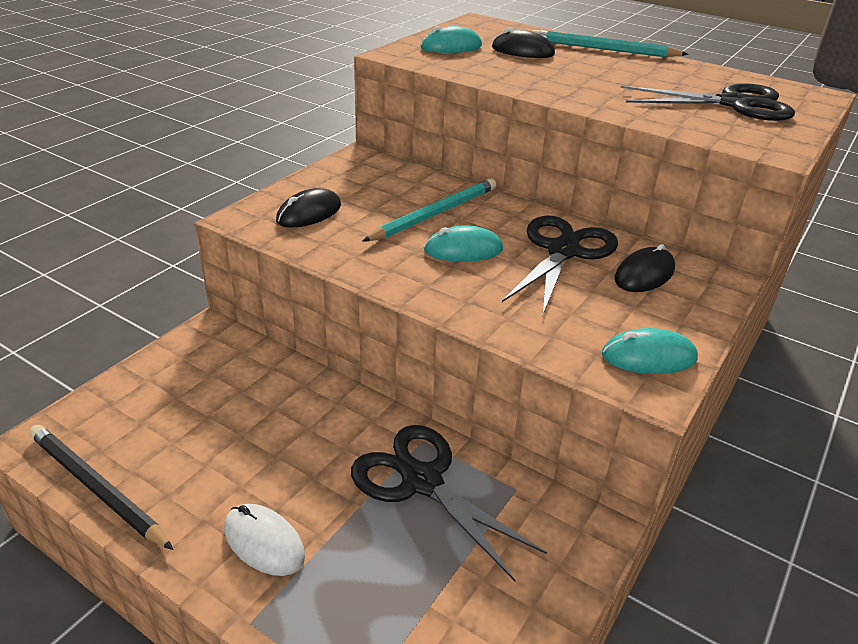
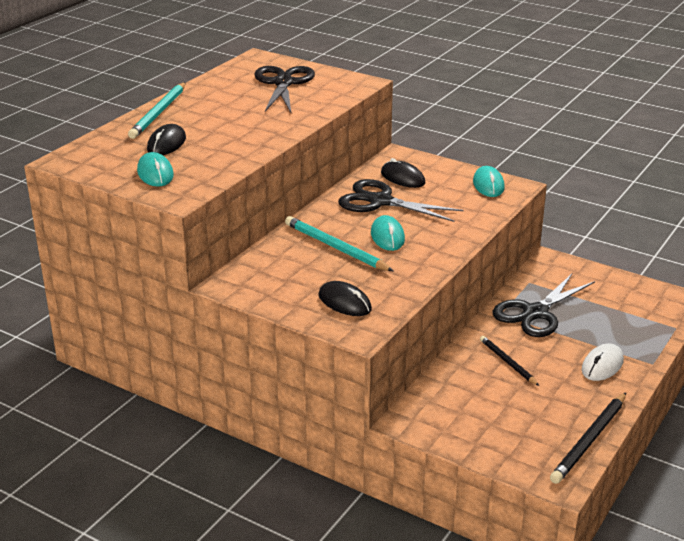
camera: 90 degrees left, 5 degrees down
(299, 430) = (507, 362): none -> black pencil

